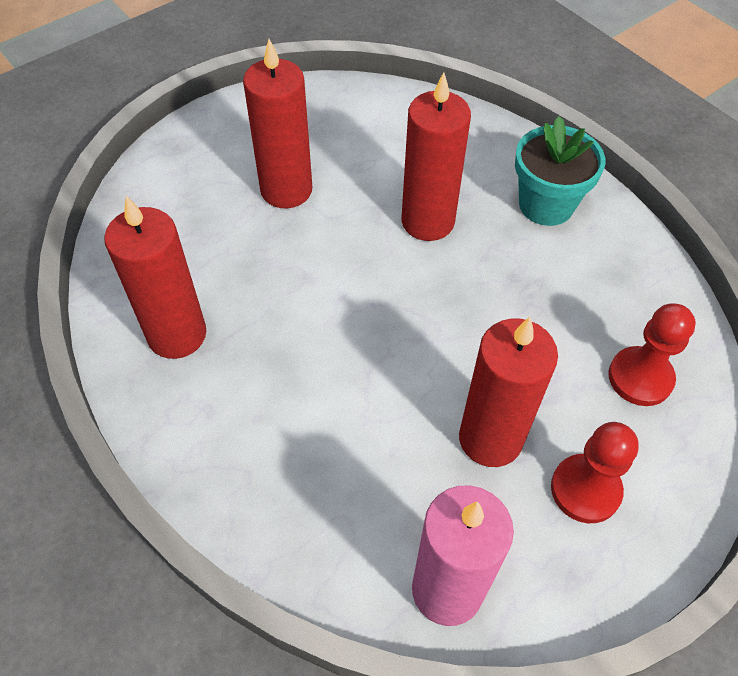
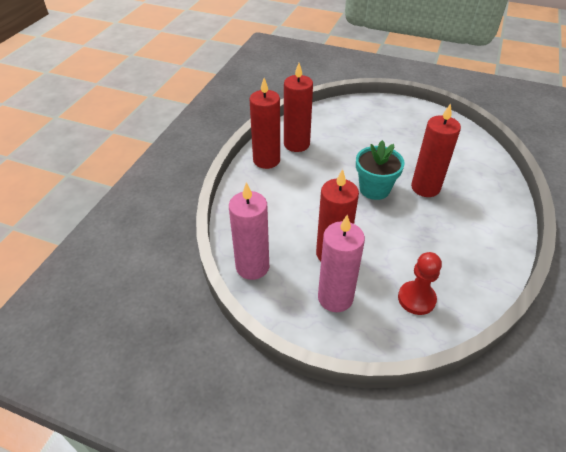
camera: 60 degrees right, 10 degrees down
(286, 190) = (393, 140): red candle -> red candle (266, 160)
(546, 205) = (484, 224): turquoise flower pot -> turquoise flower pot (374, 189)
(585, 490) = (335, 298): red pawn -> pink candle

